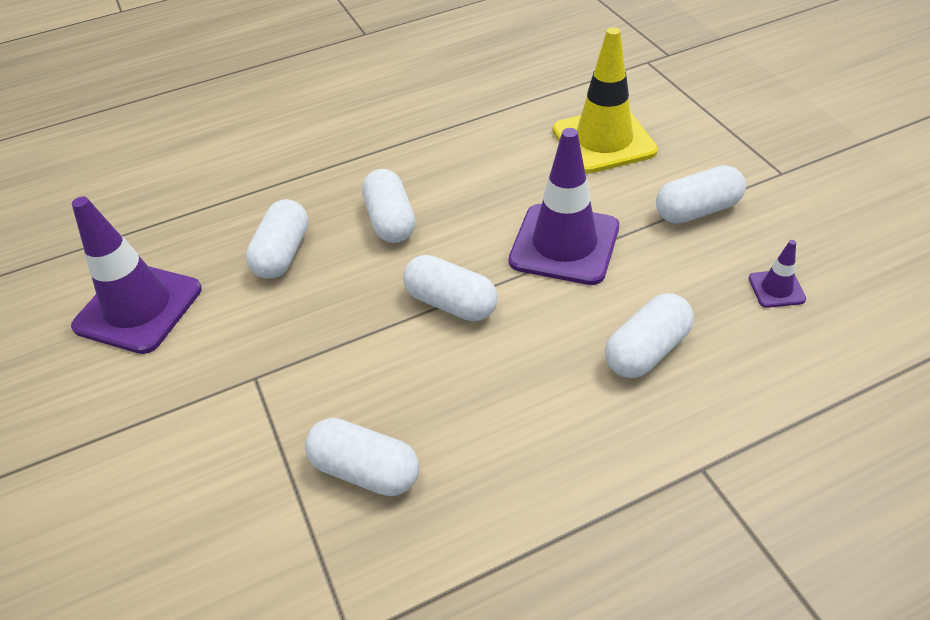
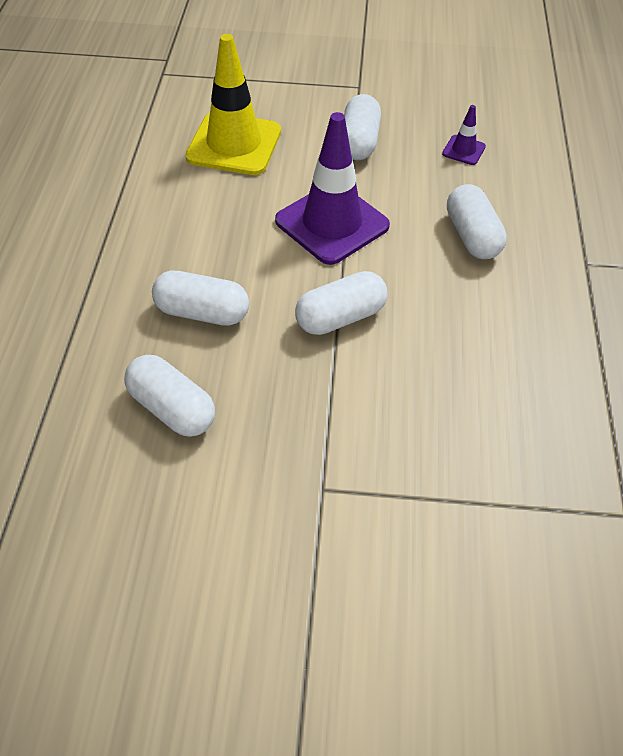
camera: 65 degrees left, 5 degrees up
(138, 308) = (142, 563): purple traffic cone -> none
(365, 470) = (479, 446): white capsule -> none

